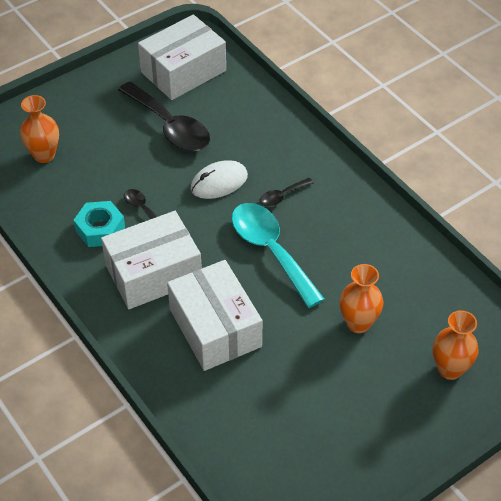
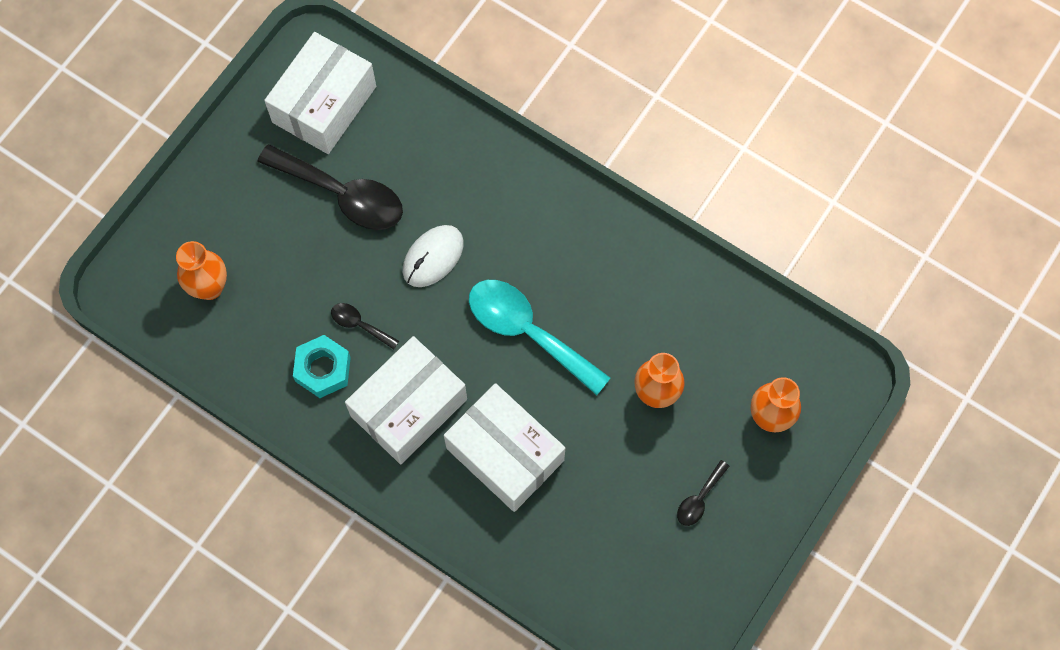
camera: 20 degrees left, 20 degrees up
(282, 196) = (512, 252): black spoon -> black spoon (699, 499)

